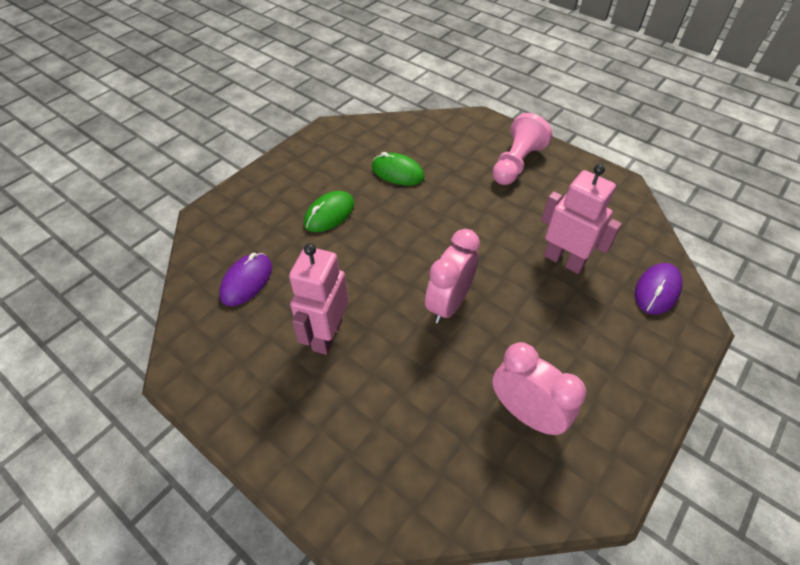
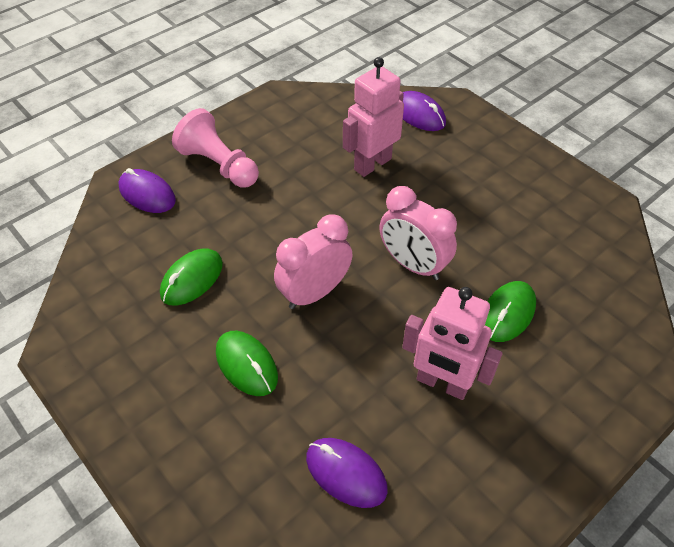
camera: 80 degrees left, 0 degrees up
(410, 383) = (507, 313): none -> green mouse
(470, 134) = (147, 194): none -> purple mouse
(526, 413) = (540, 233): pink clock -> pink clock (314, 293)

